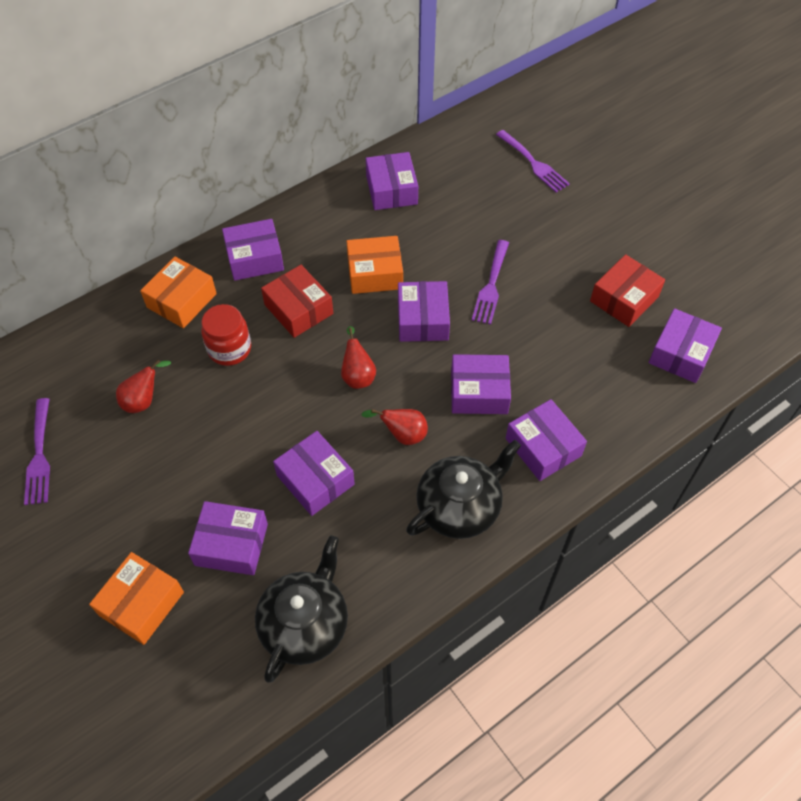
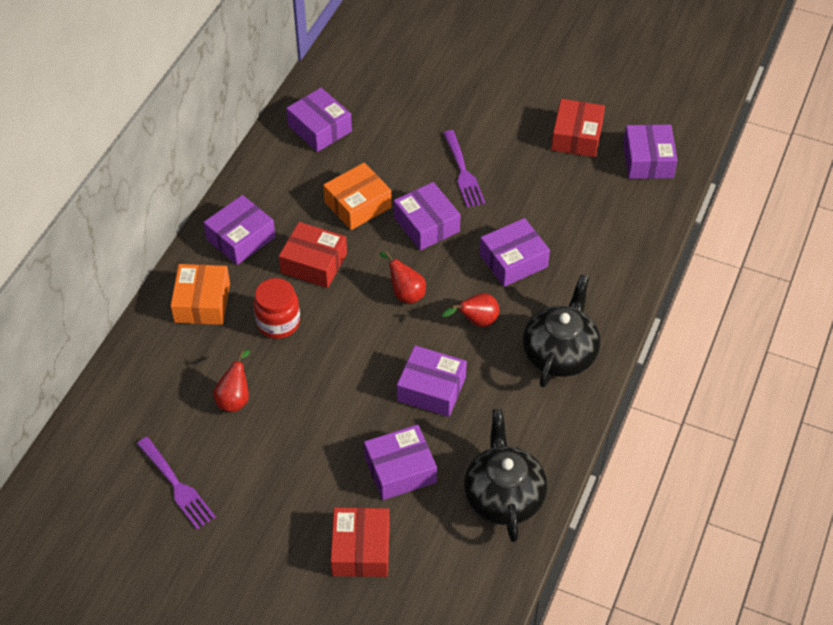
camera: 30 degrees left, 5 degrees down
(141, 603) = (361, 549): orange box -> red box
(534, 163) = (427, 55): purple fork -> none
(543, 447) = (592, 279): purple box -> none

